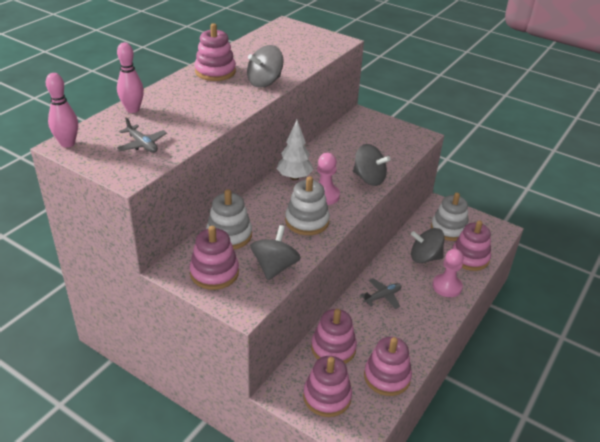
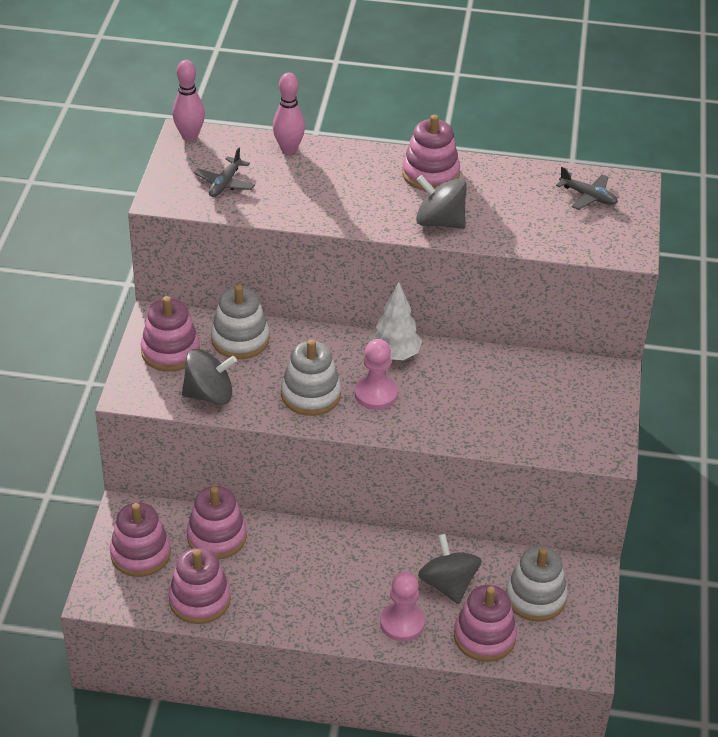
camera: 65 degrees right, 5 degrees up
(369, 179) = (447, 425): grey spinning top -> none
(382, 296) = (336, 559): grey plane -> grey plane (588, 196)

